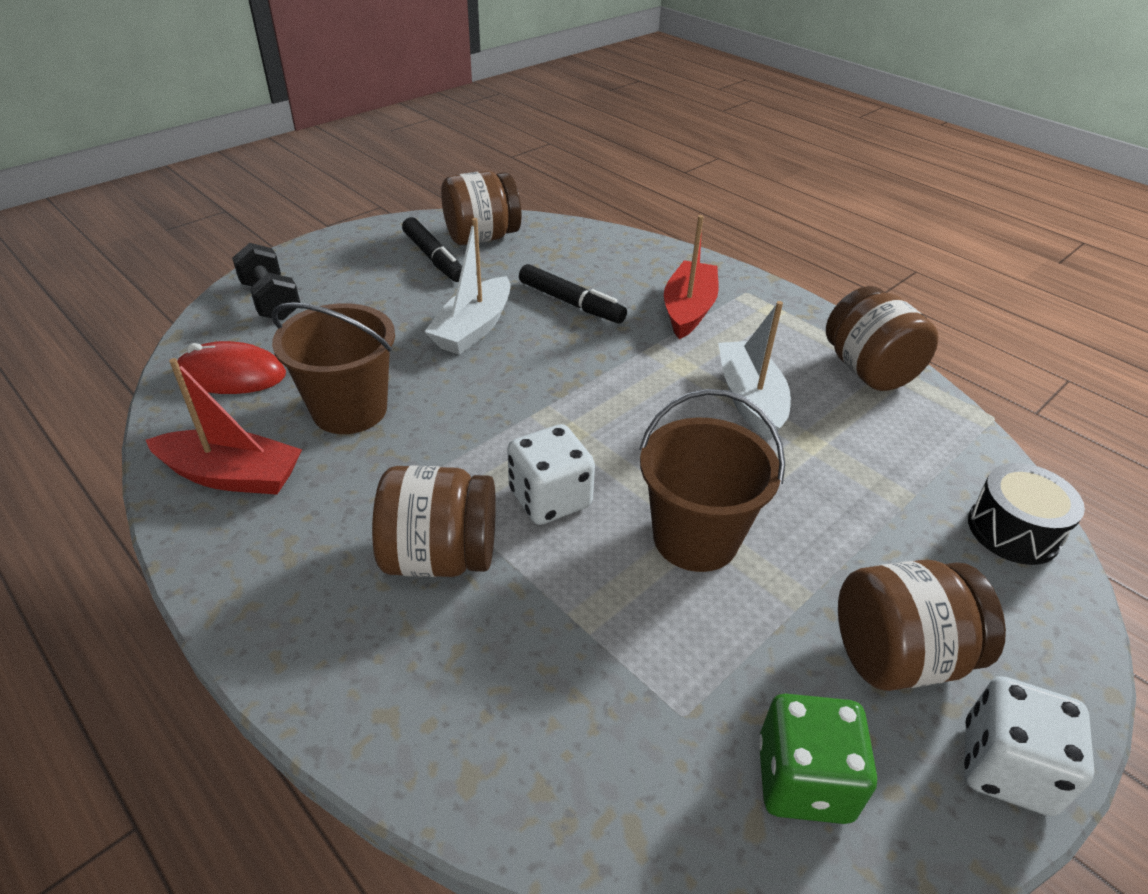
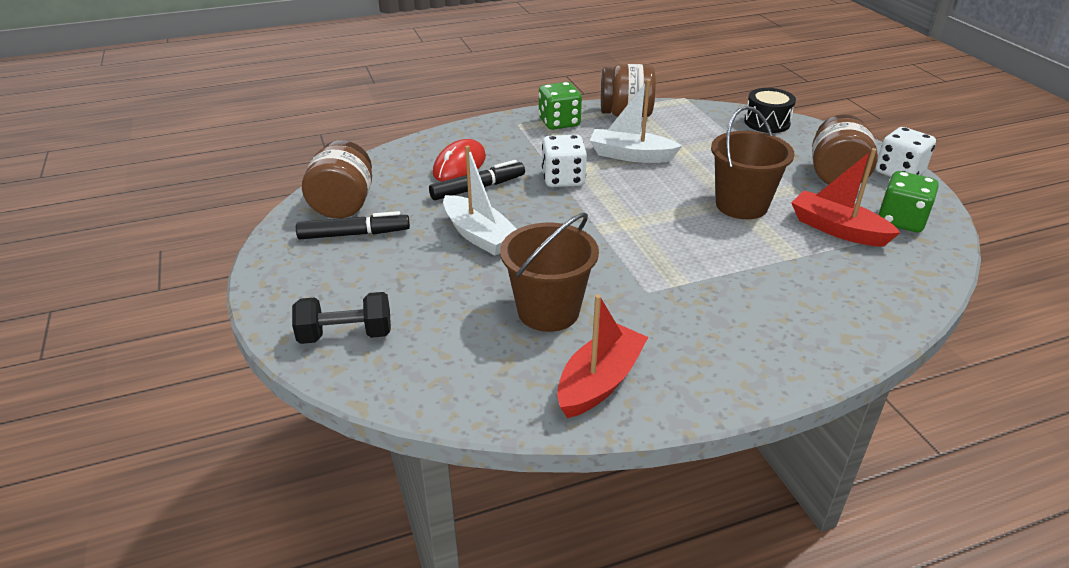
camera: 65 degrees left, 5 degrees down
(231, 375) = (455, 371): red mouse -> red mouse (459, 165)
(440, 556) = (725, 296): brown jar -> none
(550, 498) = (689, 244): white dice -> white dice (563, 179)
(688, 310) = (522, 148): red boat -> red boat (837, 229)
(782, 321) = (559, 122): none -> green dice

